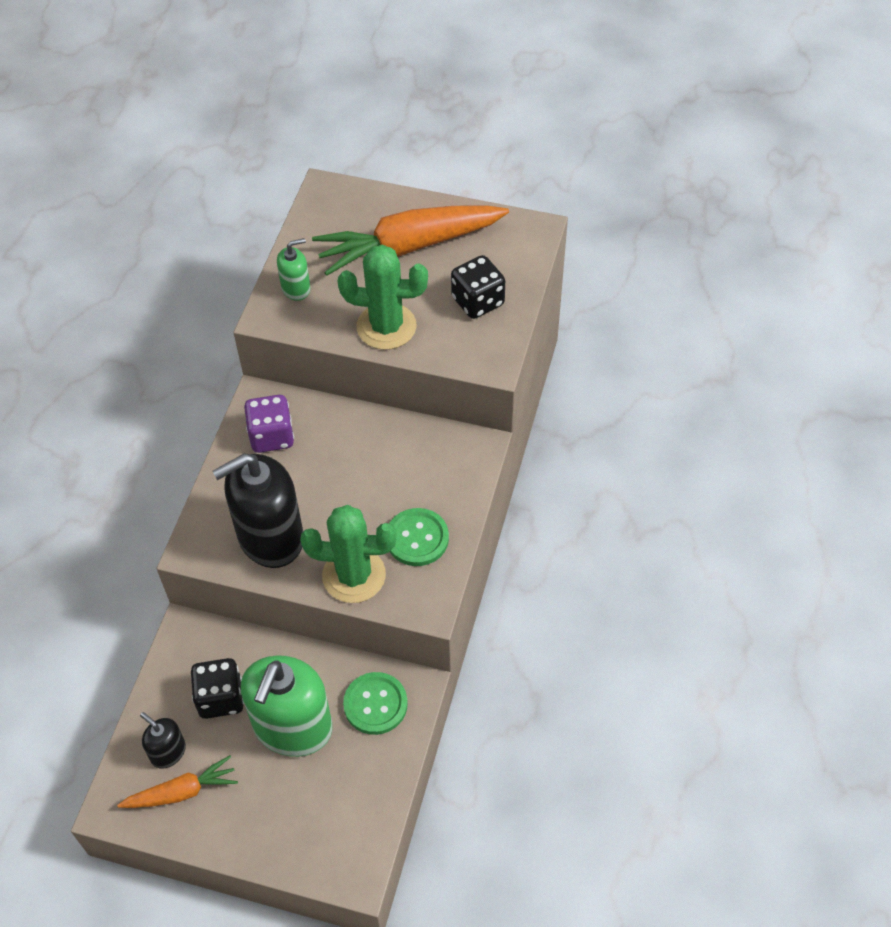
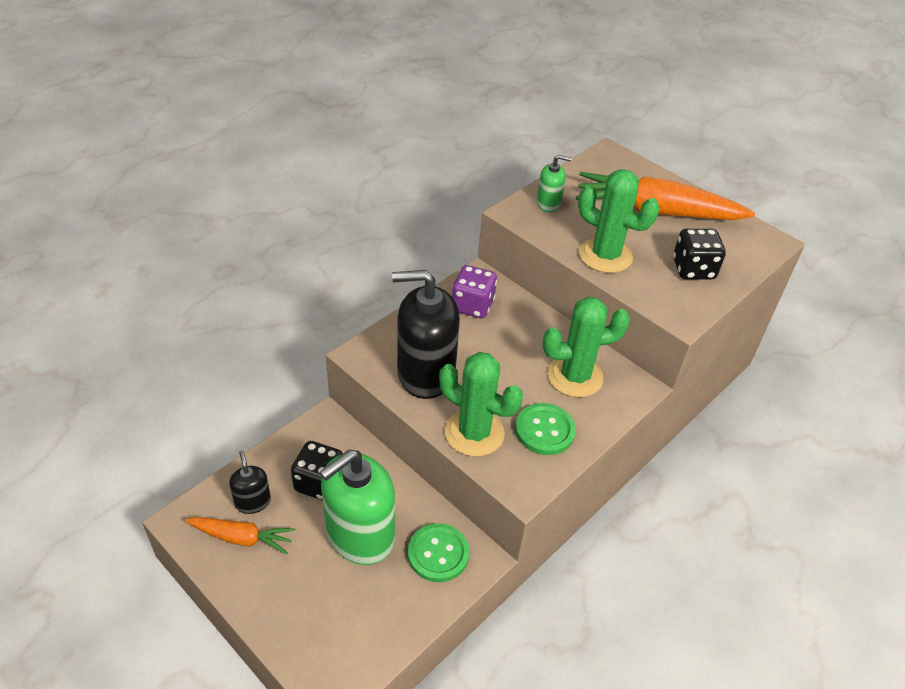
camera: 25 degrees right, 10 degrees down
(415, 466) = (575, 376): none -> green cactus

